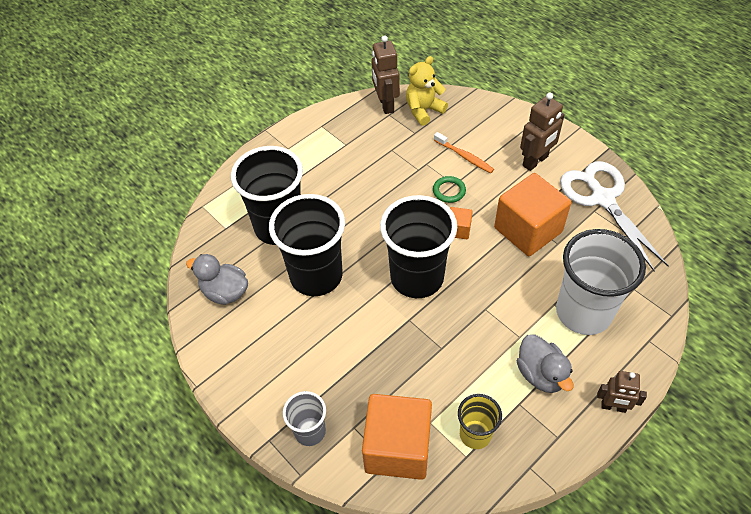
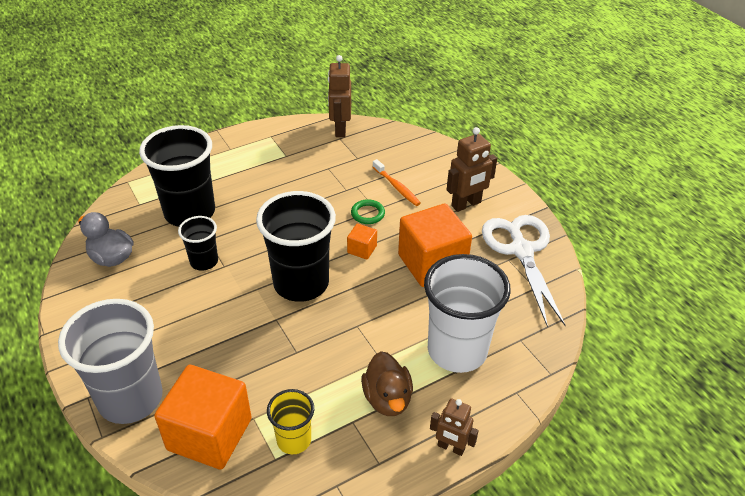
camera: 10 degrees right, 10 degrees down
(310, 431) = (130, 398): grey cup -> grey cup, size x1.93
(316, 276) = (204, 261): black cup -> black cup, size x0.52
(423, 110) = (374, 141): yellow teddy bear -> none
(541, 374) = (387, 399): grey duck -> brown duck

